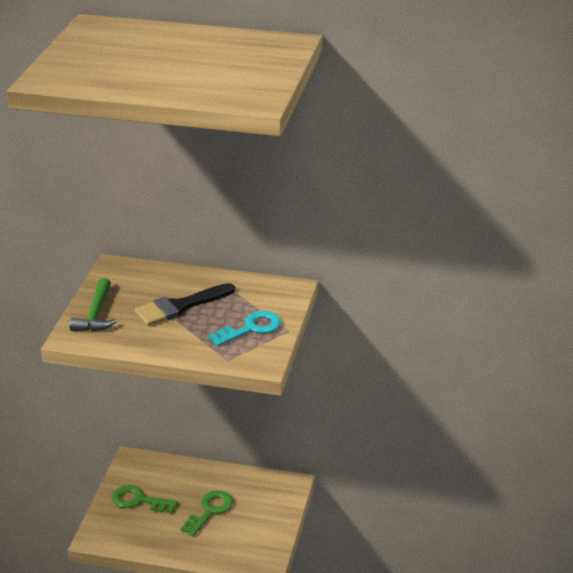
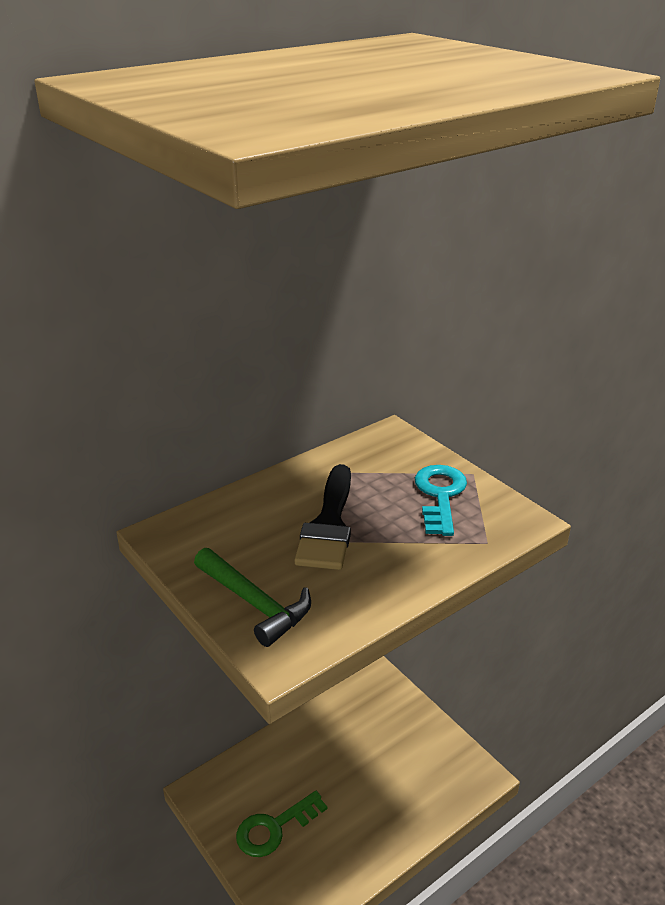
camera: 50 degrees left, 0 degrees up
(210, 511) = (356, 771): green key -> none

